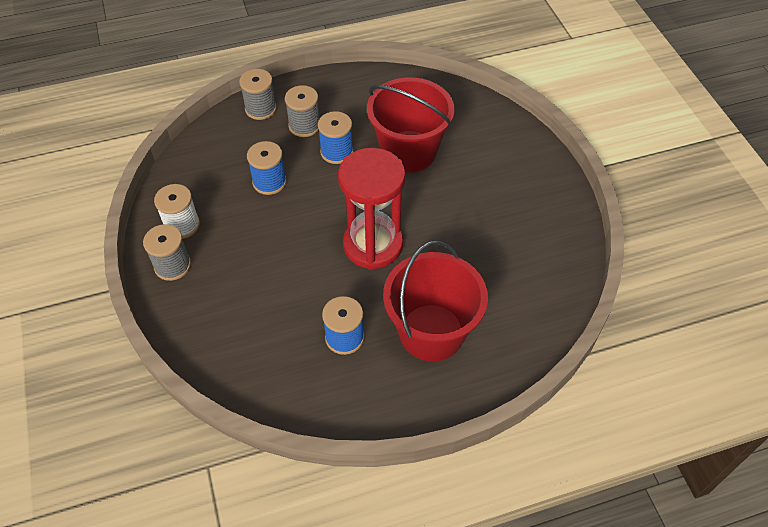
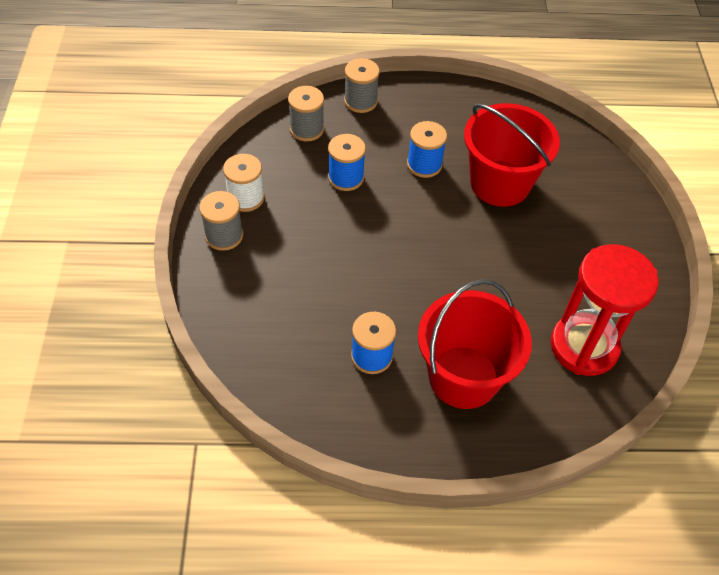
camera: 15 degrees right, 0 degrees up
(304, 125) = (399, 129): grey spool -> grey spool (306, 129)
(373, 245) = (431, 270): red hourglass -> red hourglass (584, 346)

